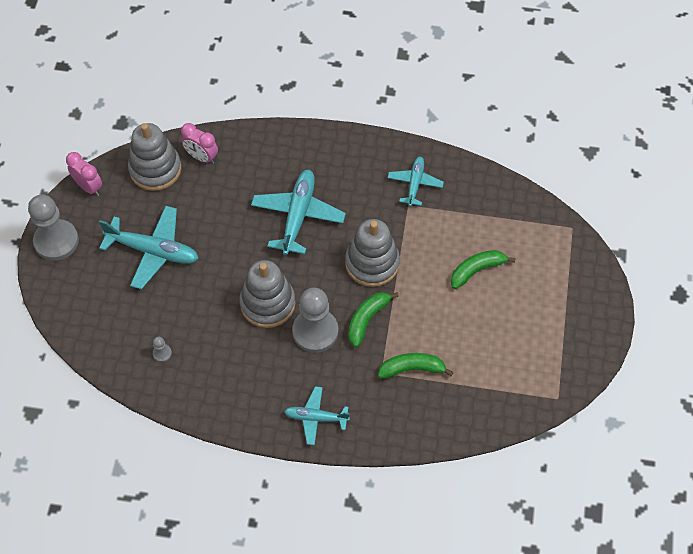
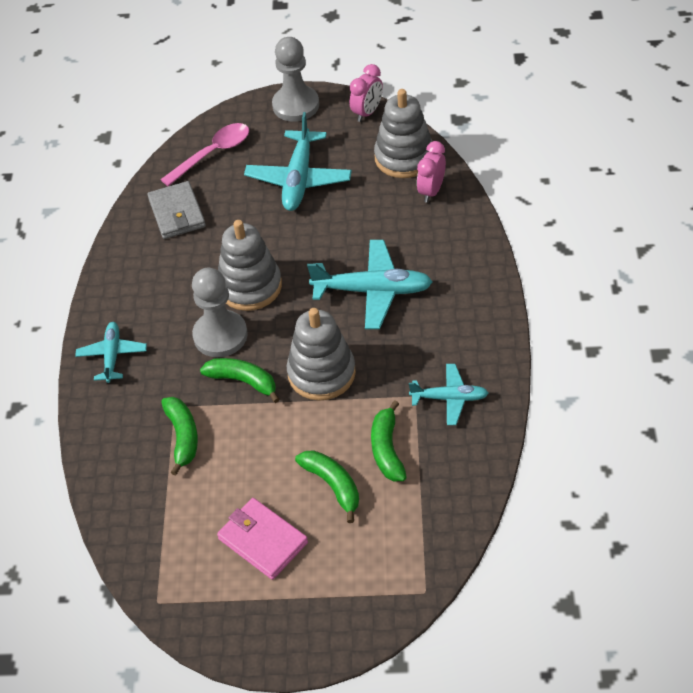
camera: 85 degrees right, 10 degrees down
(95, 317) = (212, 154): none -> pink spoon
(162, 353) = (177, 213): grey pawn -> grey wallet
(452, 231) = (387, 449): none -> green banana
(516, 322) = (263, 540): none -> pink wallet

